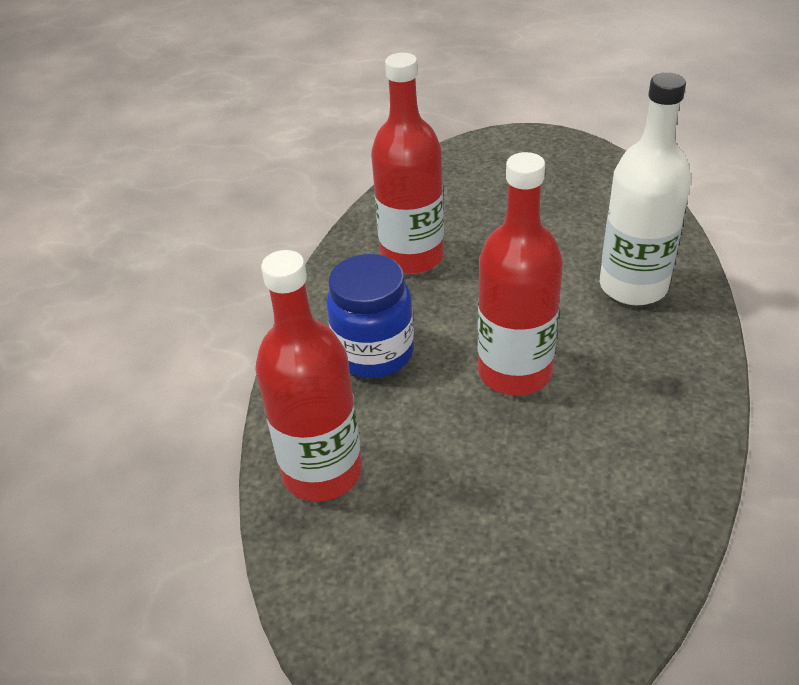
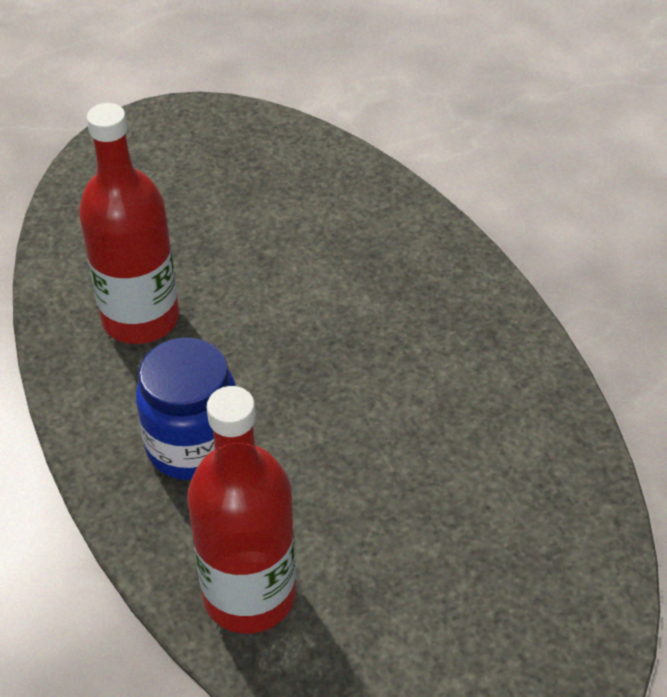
camera: 40 degrees left, 5 degrees up
(514, 372) = (347, 395): red bottle -> none
(633, 286) = (384, 252): white bottle -> none

